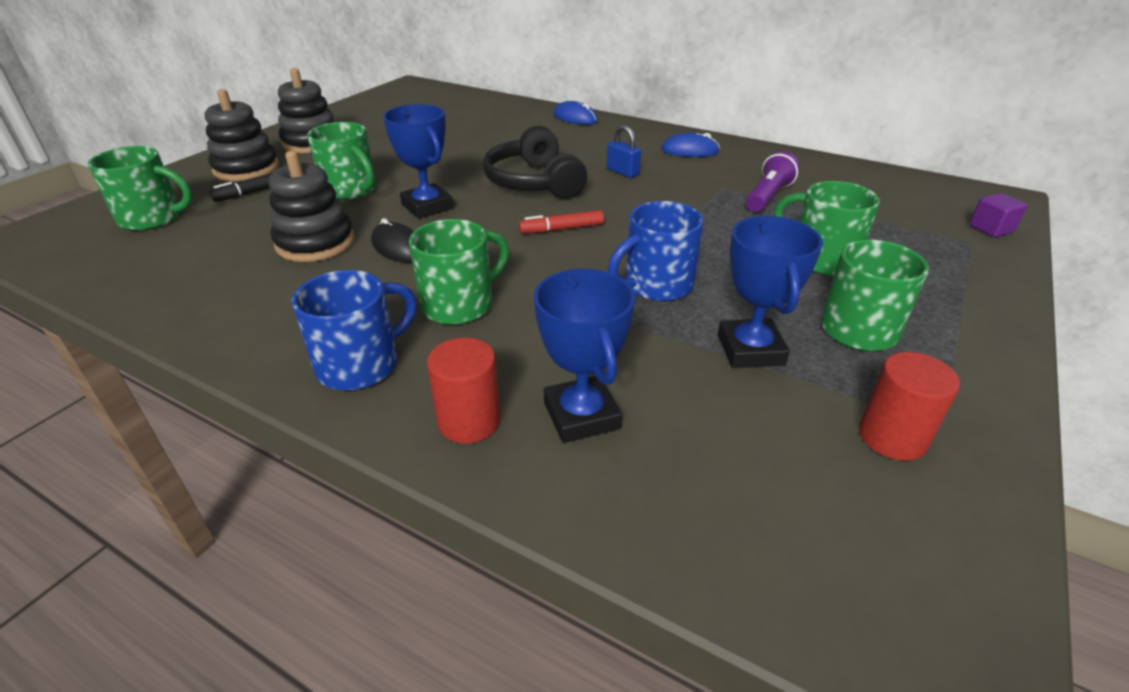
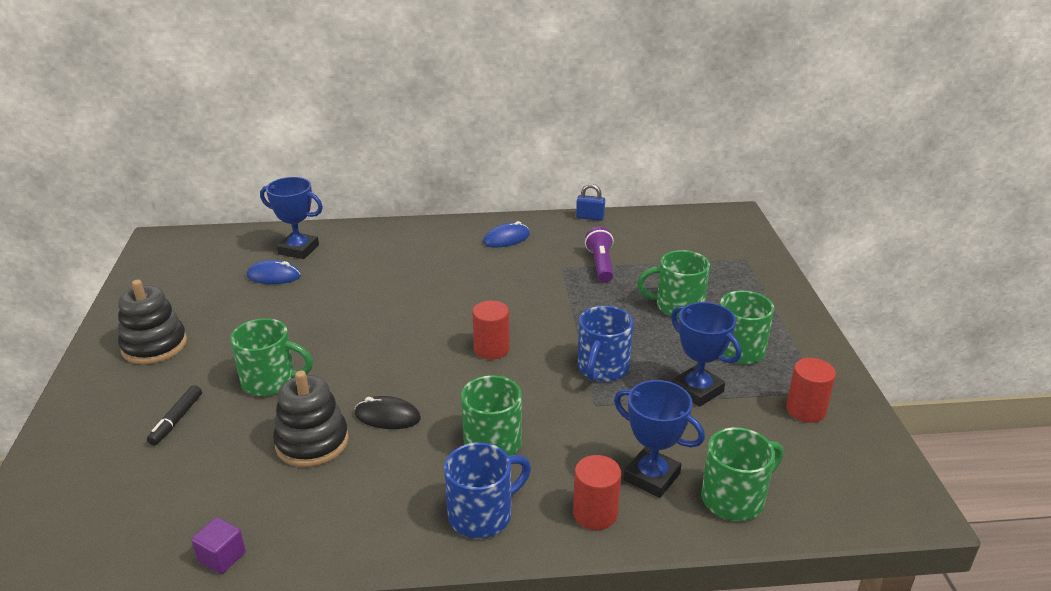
camera: 35 degrees left, 5 degrees down
(153, 219) = (114, 487): green mug -> green mug (735, 498)
(246, 169) = (128, 399): black stacking toy -> none
(361, 364) = (482, 514): blue mug -> blue mug turned 45 degrees clockwise
(427, 206) = (362, 370): blue trophy -> blue trophy (298, 250)
(534, 182) = (421, 313): black headphones -> none
(561, 229) = (491, 349): red marker -> red cylinder
(575, 118) = (377, 233): blue mouse -> blue mouse (273, 276)
(622, 172) = (478, 278): blue padlock -> blue padlock (590, 217)
(991, 229) = (747, 243): purple cube -> purple cube (222, 557)

